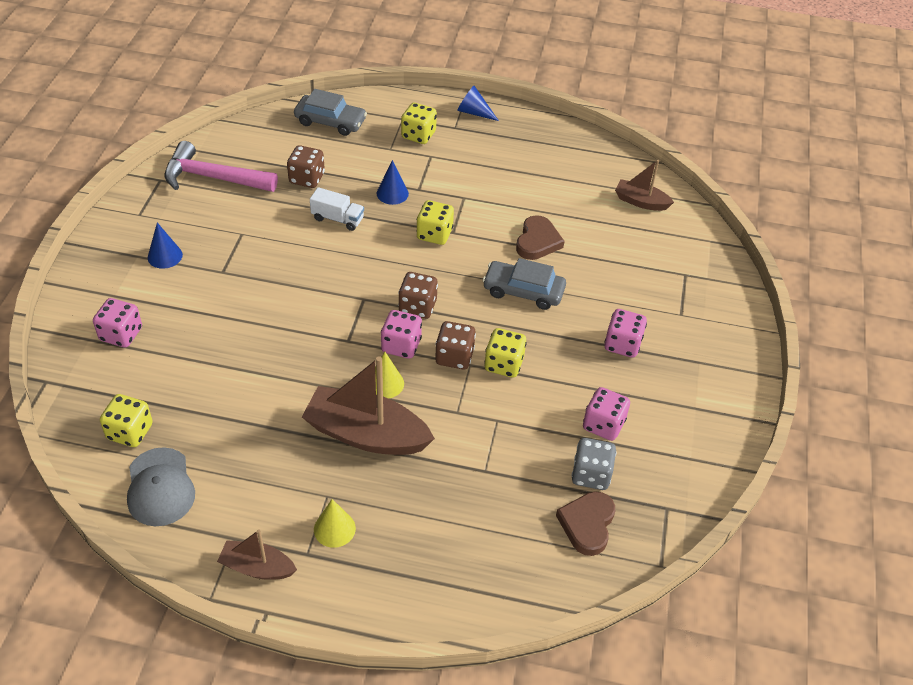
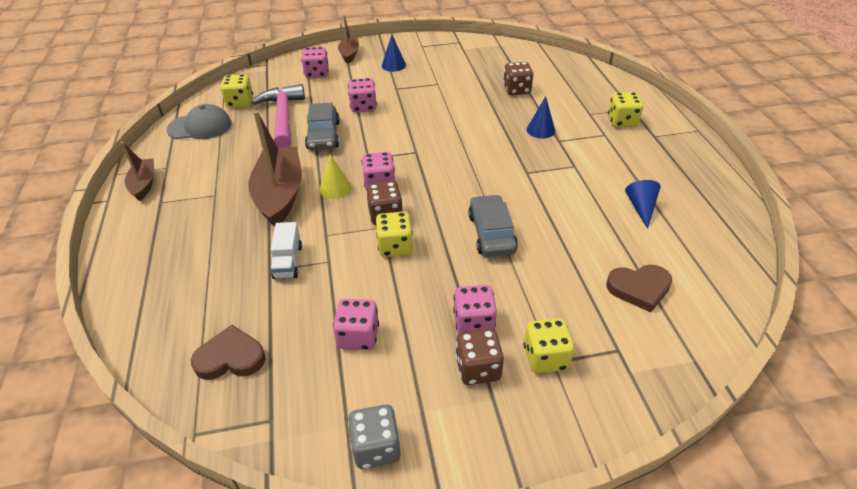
camera: 70 degrees right, 5 degrees down
(160, 487) = (200, 127): grey cap -> grey cap turned 150 degrees counterclockwise
(213, 178) = (479, 57): pink hammer -> pink hammer (283, 117)
(240, 313) = (363, 107): none -> pink dice
(330, 121) = (587, 80): grey car -> grey car (323, 135)
(334, 529) = (185, 207): yellow cone -> none
(337, 219) = (488, 115): white truck -> white truck (288, 262)
(417, 307) = (427, 180): brown dice -> brown dice (478, 368)
(434, 234) = (515, 164): yellow dice -> yellow dice (545, 358)
(474, 112) = (686, 140): blue cone -> blue cone (641, 208)
(537, 241) = (562, 224): brown heart -> brown heart (639, 288)
(591, 474) = (291, 344): grey dice -> grey dice (376, 447)
(641, 202) = (693, 282): brown boat -> brown boat (349, 54)

